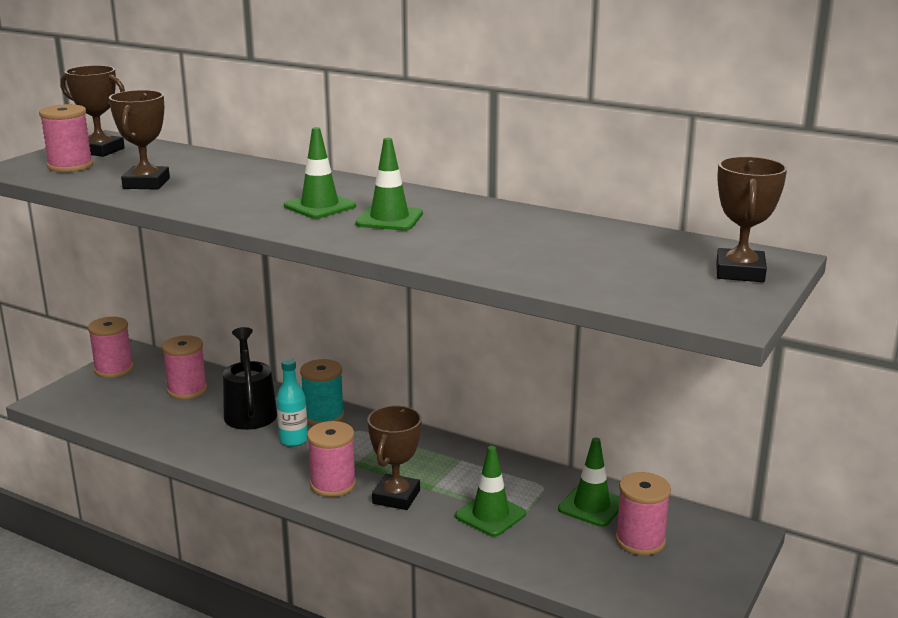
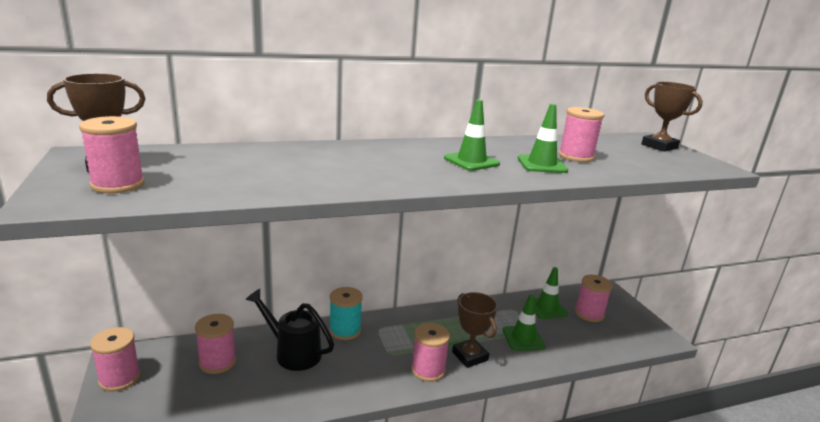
camera: 50 degrees left, 0 degrees up
(146, 183) = (242, 181): brown trophy -> none
(293, 440) = (356, 356): turquoise bottle -> none
(320, 206) = (413, 164): green traffic cone -> green traffic cone (542, 164)
(541, 247) = (576, 156): none -> pink spool

